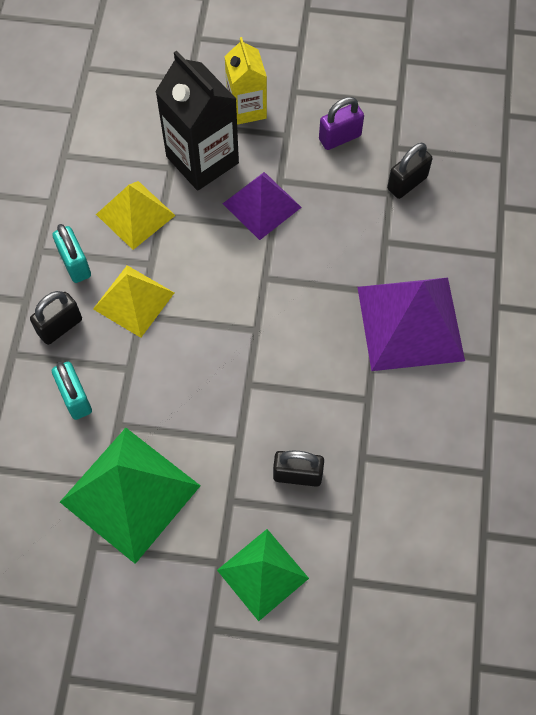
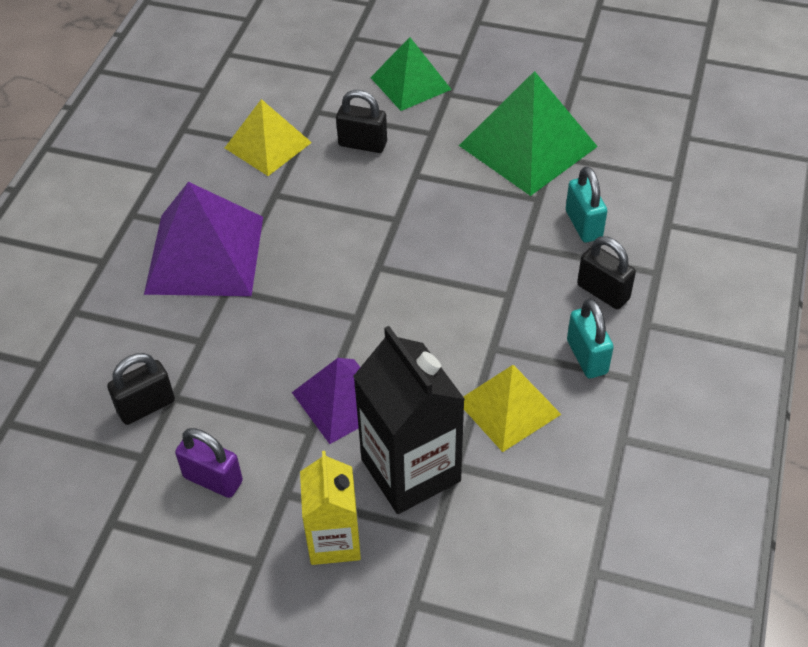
camera: 170 degrees left, 15 degrees down
(60, 326) = (603, 292): black padlock -> black padlock turned 75 degrees clockwise
(134, 301) = (515, 309): yellow pyramid -> yellow pyramid (268, 145)
(340, 137) = (213, 479): purple padlock -> purple padlock turned 45 degrees clockwise

